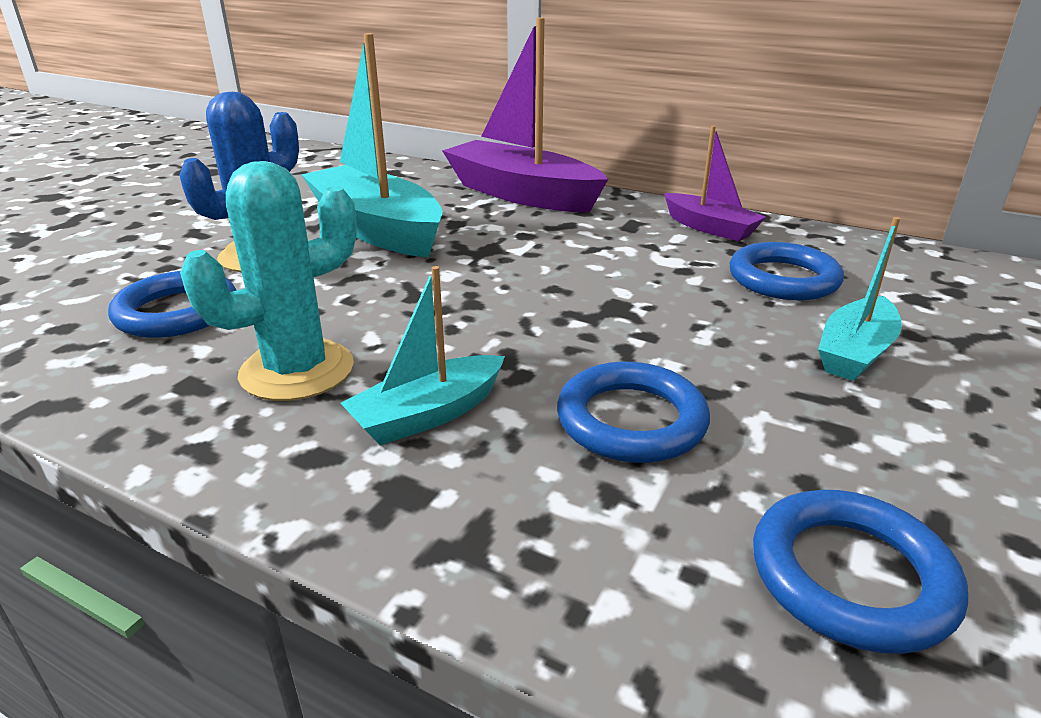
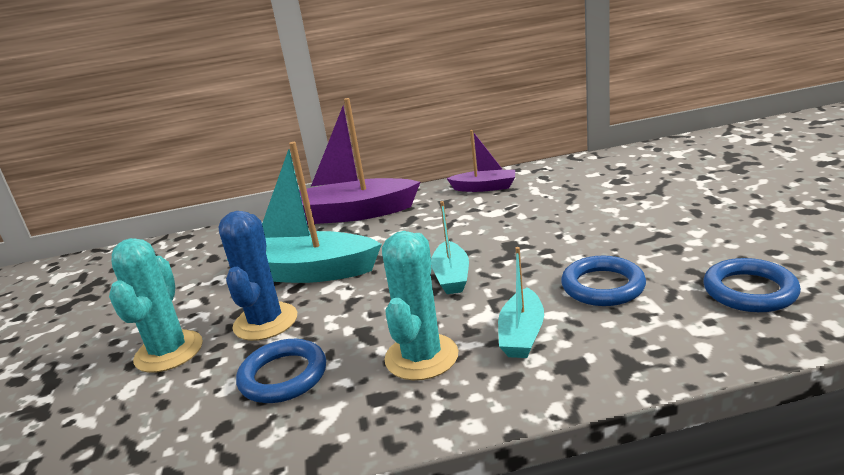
camera: 35 degrees left, 5 degrees down
(162, 241) = (169, 352): none -> turquoise cactus
(783, 279) = (557, 197): blue ring -> none
(855, 352) = (632, 214): turquoise boat -> turquoise boat (451, 276)

